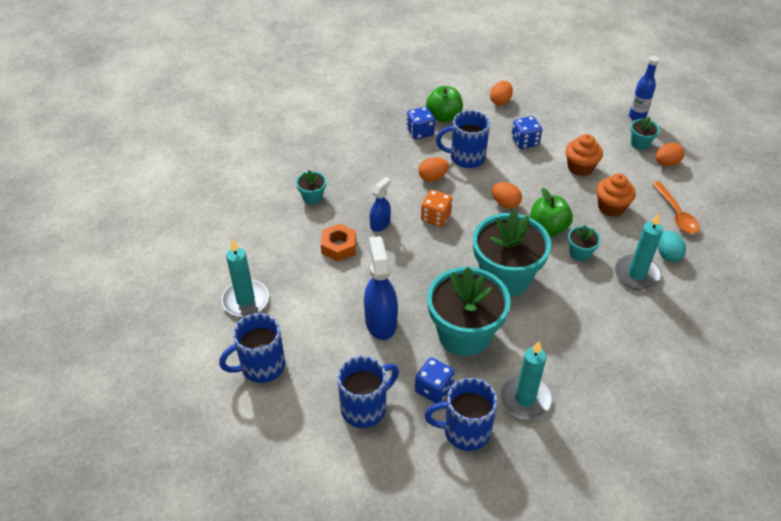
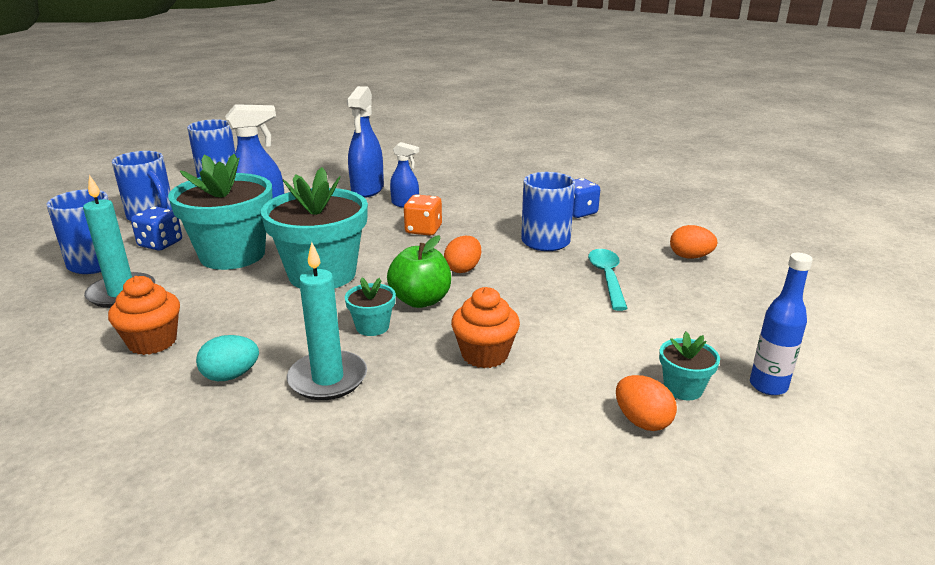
camera: 80 degrees right, 20 degrees down
(245, 300) = (296, 164): turquoise candle -> none
(312, 197) = (438, 174): turquoise flower pot -> none
(339, 246) = (367, 190): orange nut -> blue spray bottle
(432, 177) = (495, 224): orange egg -> none
(444, 117) = (620, 223): green apple -> none
(525, 141) = (607, 278): blue dice -> turquoise spoon
(580, 167) = (572, 325): orange cupcake -> orange cupcake (152, 342)
(667, 255) = (378, 414): turquoise egg -> turquoise egg (231, 376)
(676, 214) = (491, 429): orange spoon -> none

